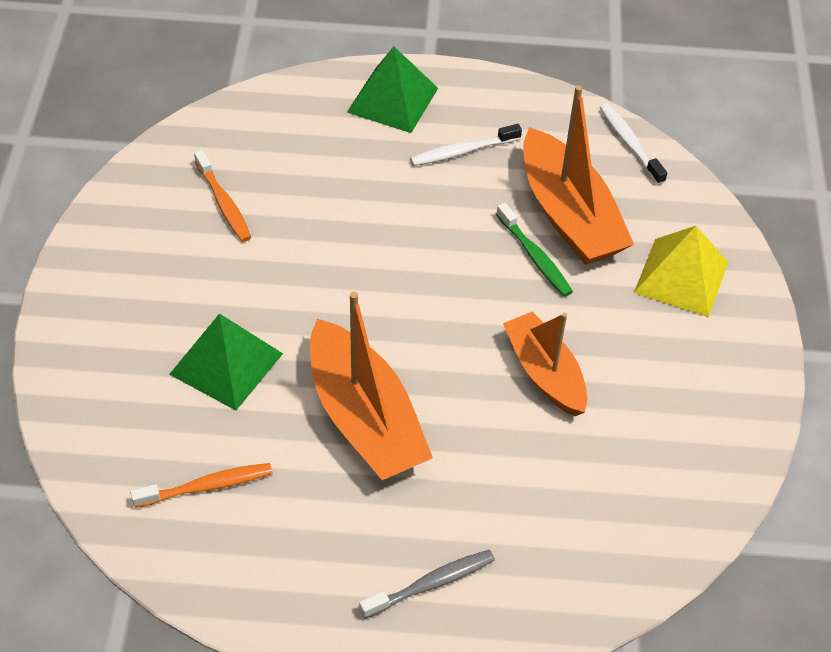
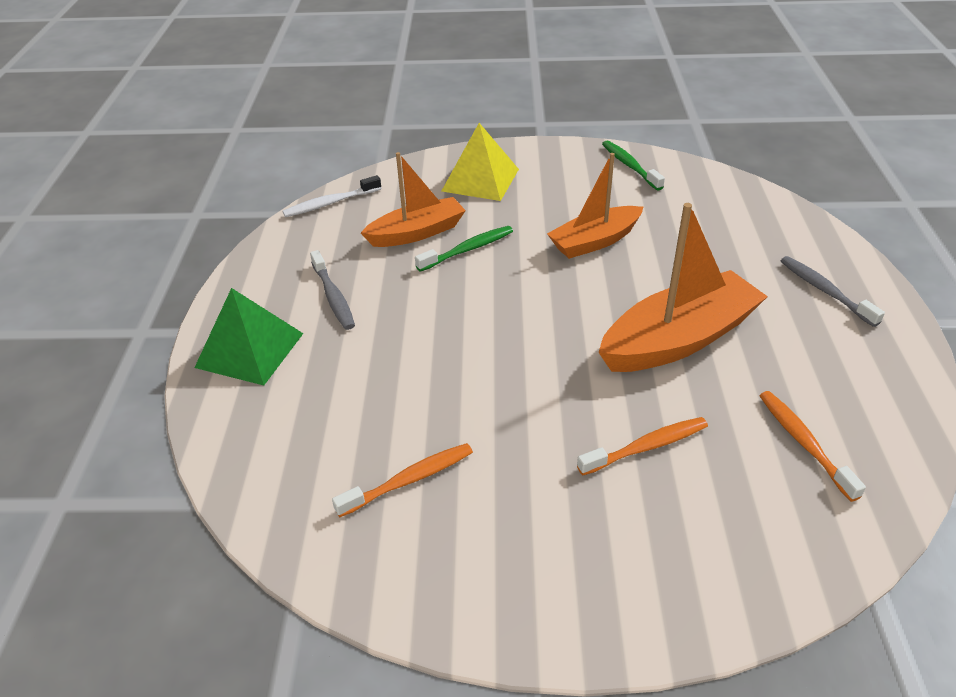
camera: 90 degrees left, 10 degrees down
(226, 363) = (646, 447): green pyramid -> orange toothbrush
(462, 151) = (333, 297): white toothbrush -> grey toothbrush
(569, 215) = (417, 233): orange boat -> orange boat, size x0.66
(720, 438) = (630, 166): none -> green toothbrush

